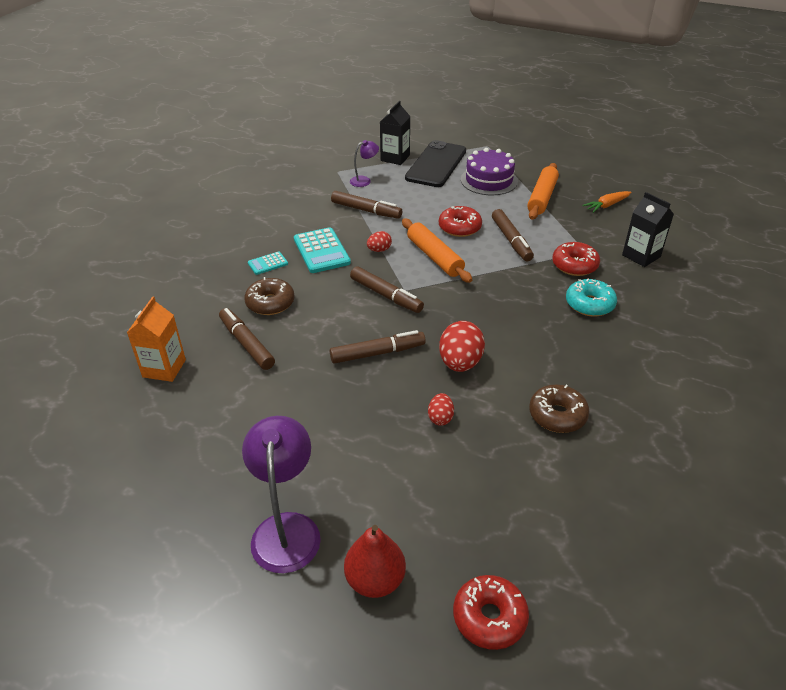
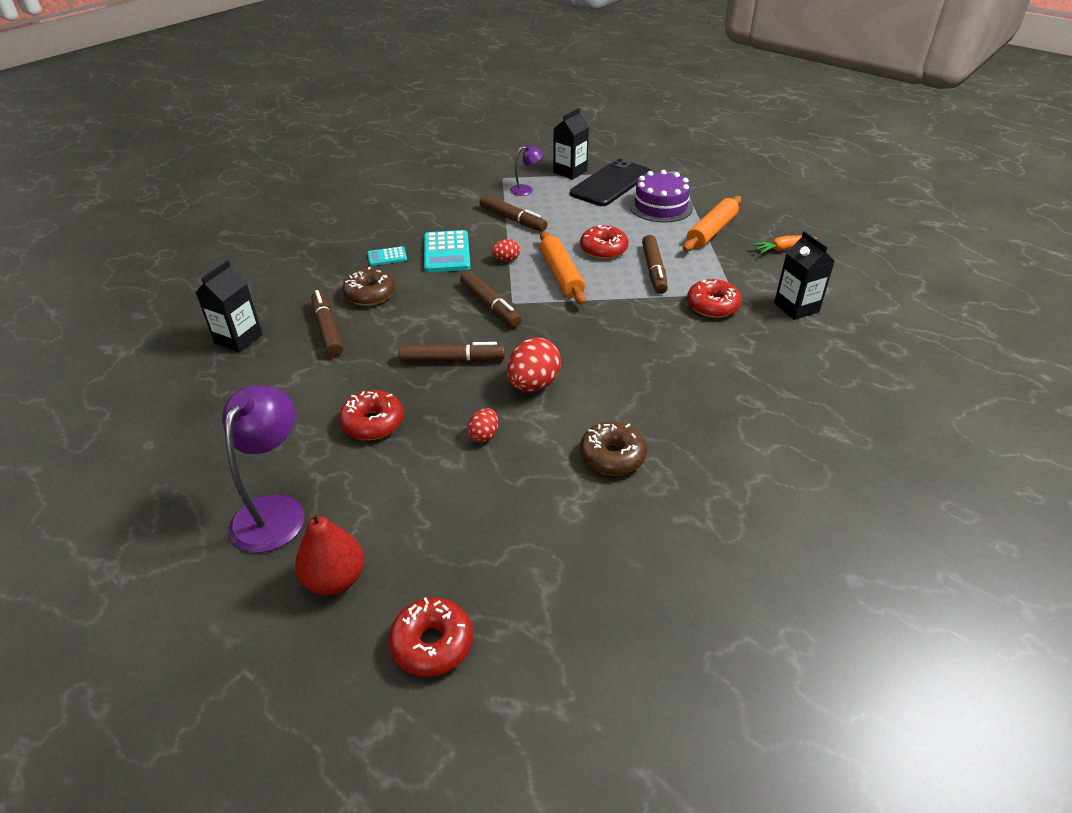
camera: 15 degrees right, 0 degrees up
(164, 368) = (238, 339): orange carton -> black carton
(335, 426) = (373, 423): none -> red donut
(589, 304) = (709, 349): turquoise donut -> none

